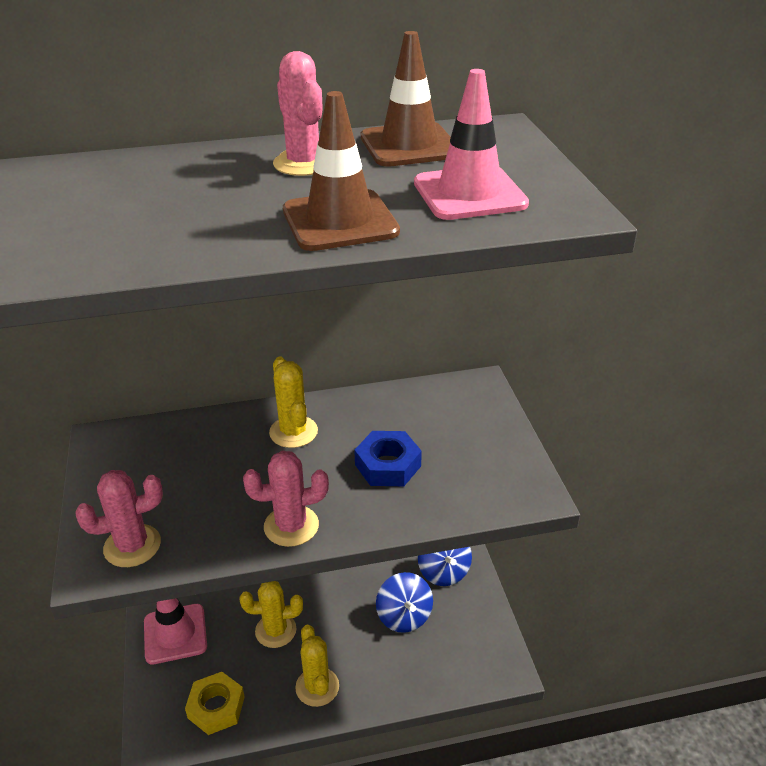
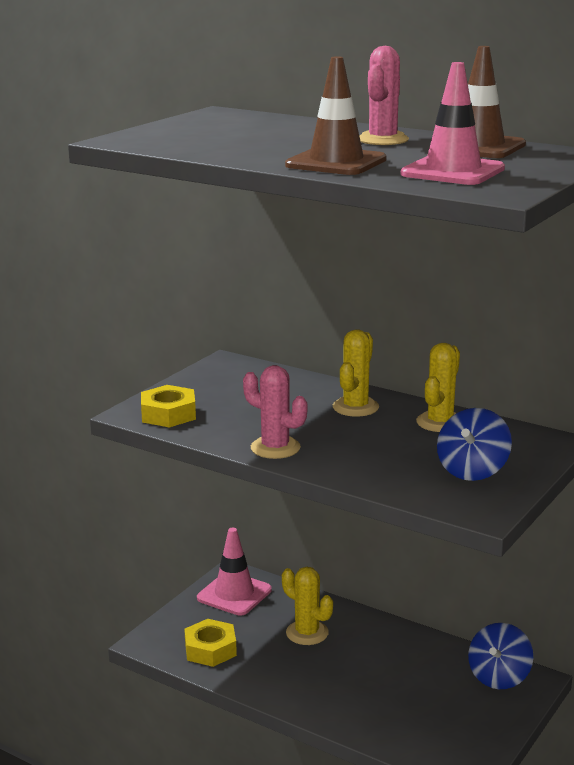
camera: 45 degrees right, 15 degrees down
(132, 546) = (168, 414): pink cactus -> yellow nut
(317, 687) = (294, 682): yellow cactus -> yellow cactus (440, 422)
(387, 465) = (394, 450): blue nut -> none
(404, 616) = (422, 683): blue spinning top -> blue spinning top (472, 470)

